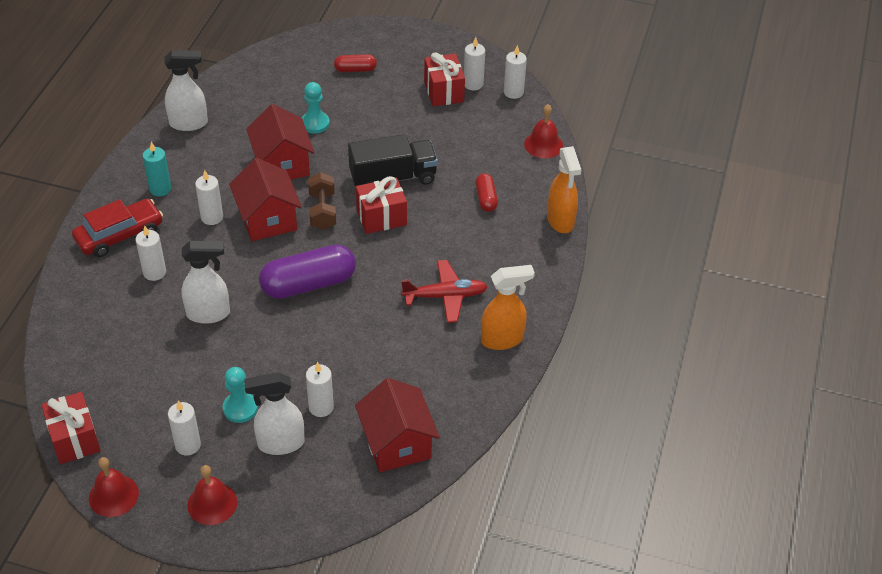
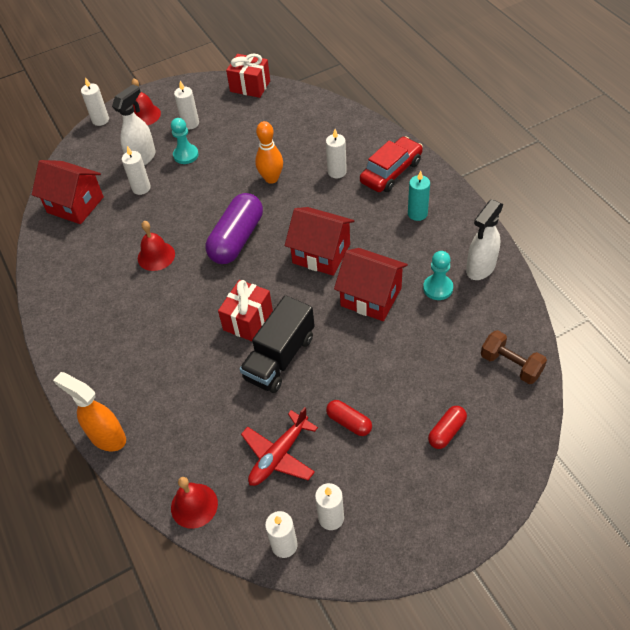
camera: 140 degrees right, 5 degrees up
(113, 495) = (197, 85): red bell -> red bell (156, 256)
(119, 235) = (391, 172): red car -> red car turned 150 degrees counterclockwise
(209, 314) = (271, 178): white spray bottle -> orange bowling pin
(212, 217) = (357, 225): white candle -> white candle (100, 120)
(315, 123) = (399, 349): turquoise pawn -> turquoise pawn (438, 288)
(322, 211) = (294, 289): brown dumbbell -> brown dumbbell (511, 365)
(444, 92) = (345, 482): red gift -> none
(445, 296) = (137, 304): red plane -> red plane (278, 455)
(486, 198) = (188, 404): red capsule -> red capsule (349, 422)
(502, 339) = (67, 308): orange spray bottle -> none

